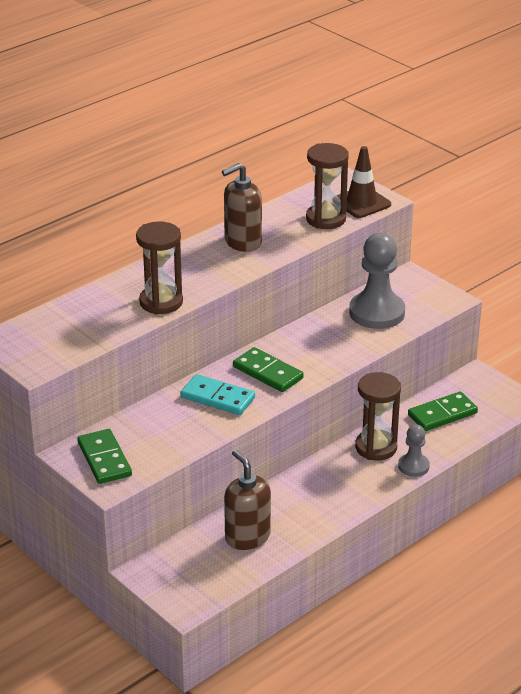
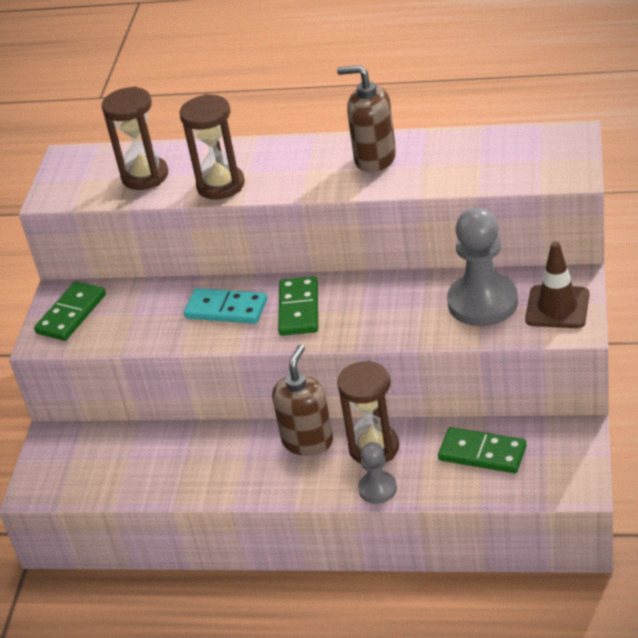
camera: 55 degrees right, 5 degrees up
(217, 398) = (226, 309): turquoise domino -> turquoise domino turned 60 degrees counterclockwise
(247, 537) = (156, 461): brown soap dispenser -> brown soap dispenser (307, 441)
(326, 219) = (484, 170): brown hourglass -> brown hourglass (145, 176)
(361, 203) = (547, 169): brown traffic cone -> brown traffic cone (557, 307)

